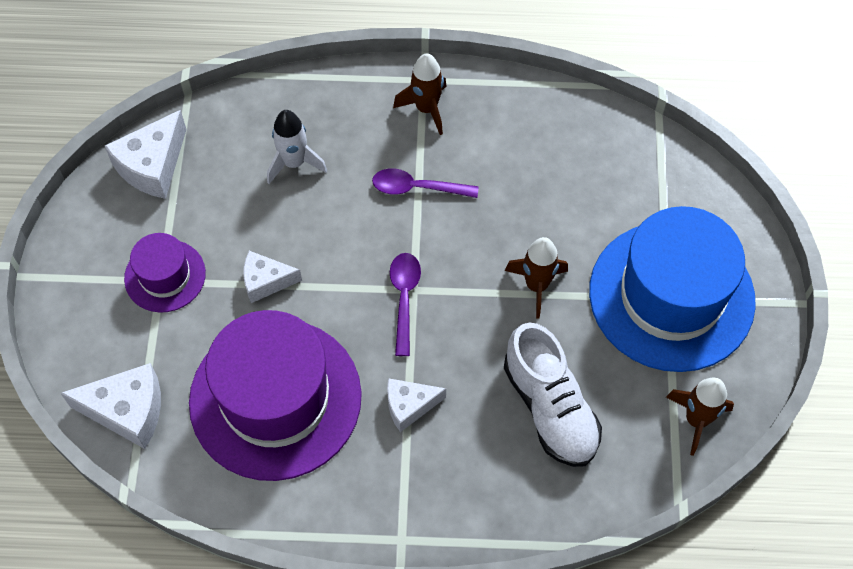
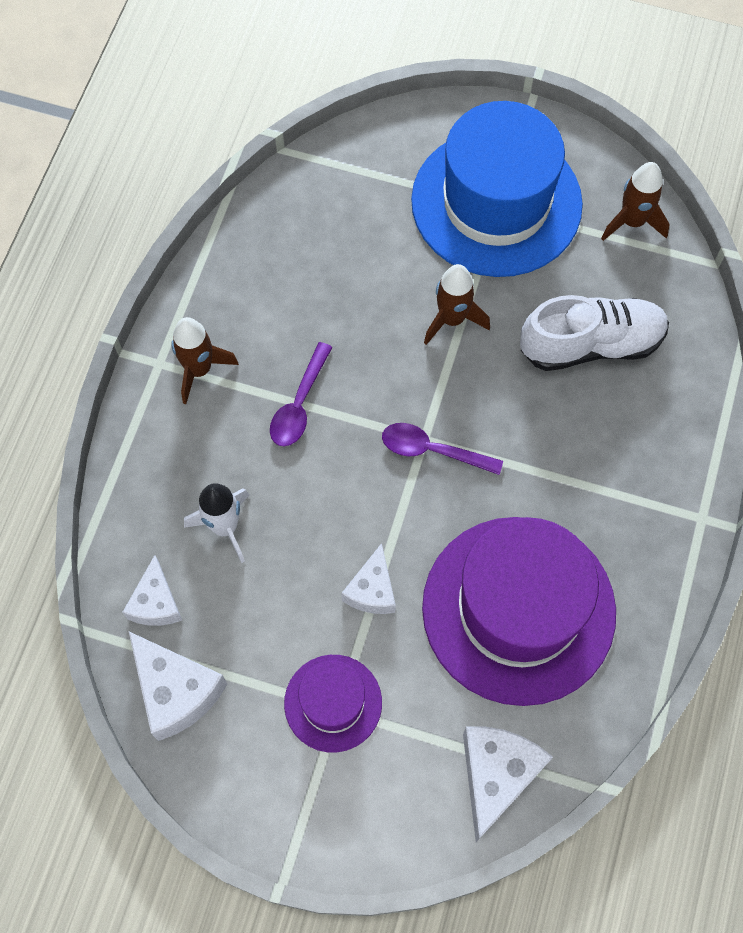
camera: 75 degrees left, 5 degrees up
(409, 406) = (559, 475): white cheese -> white cheese (156, 603)

